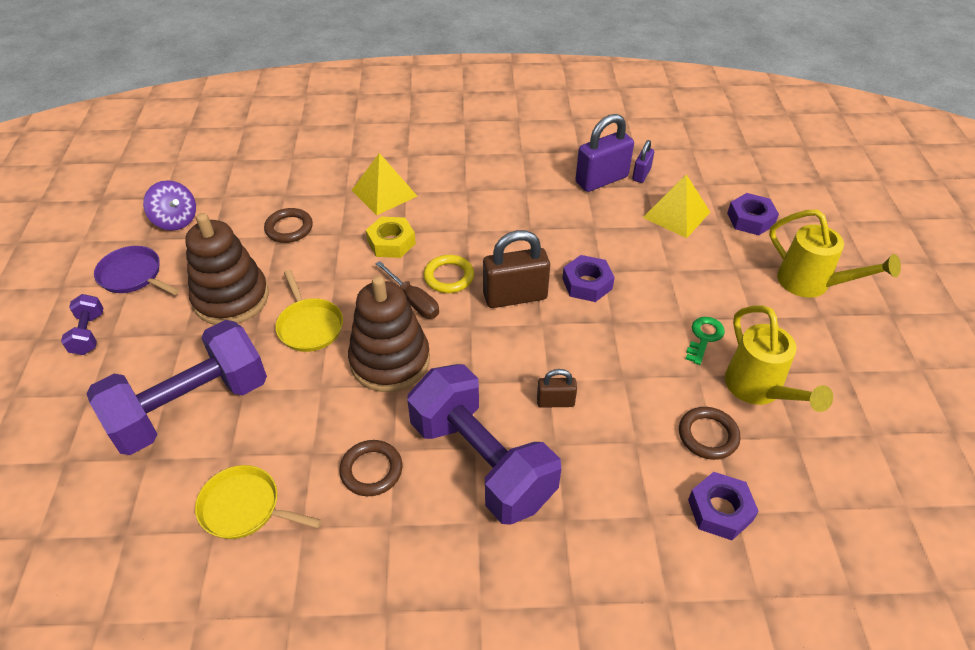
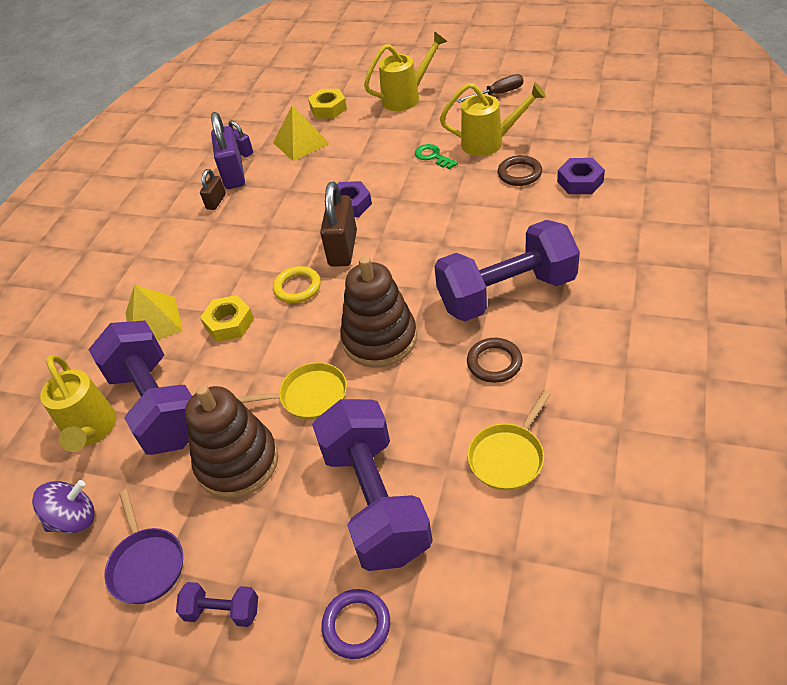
camera: 65 degrees left, 0 degrees up
(67, 425) = (356, 625): none -> purple ring
(133, 275) = (147, 565): purple pan -> purple pan turned 75 degrees counterclockwise
(259, 199) = (91, 432): none -> yellow watering can
(289, 228) = (158, 405): brown ring -> purple dumbbell
(413, 301) = (315, 315): brown screwdriver -> brown screwdriver (498, 94)
(555, 402) = (463, 243): brown padlock -> brown padlock (216, 202)
(750, 219) = (328, 108): purple nut -> yellow nut

